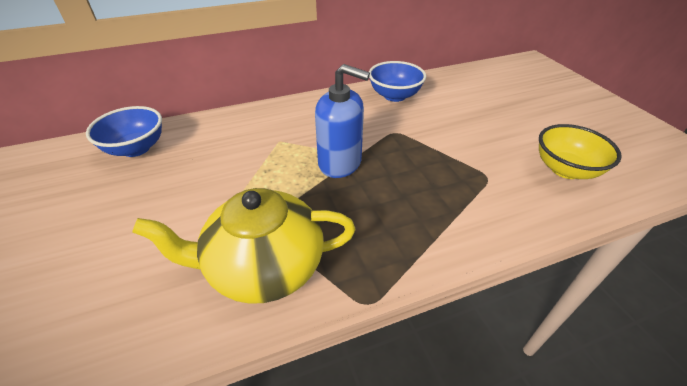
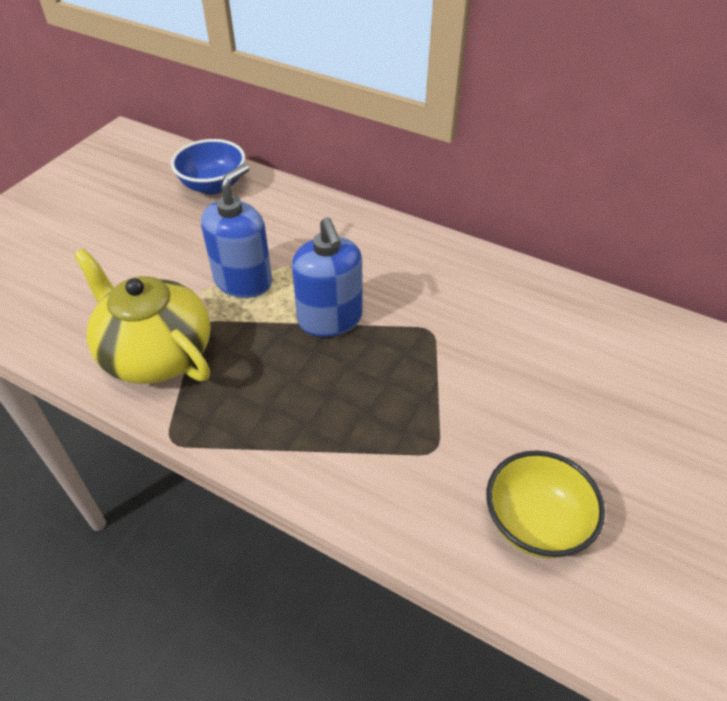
camera: 50 degrees right, 5 degrees up
(253, 182) = (243, 281): none -> blue soap dispenser
(394, 96) = (506, 290): blue bowl -> none

